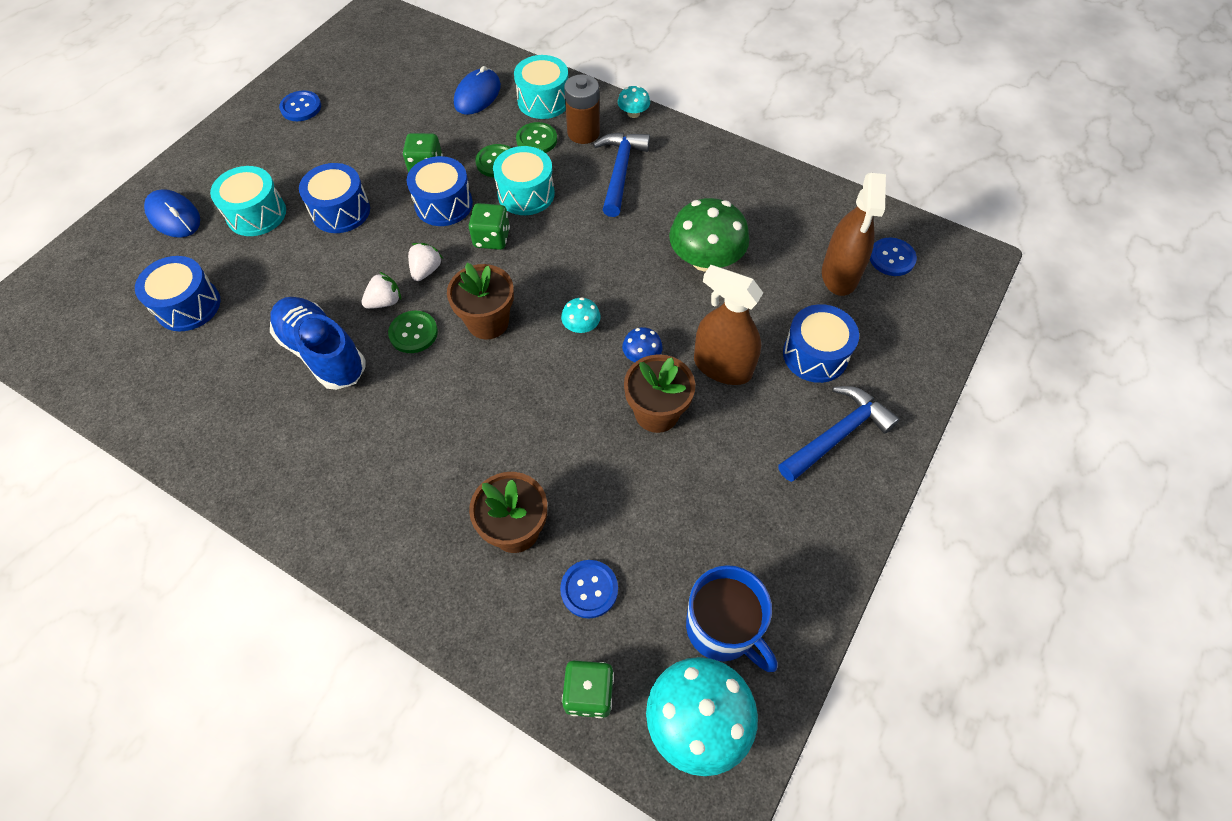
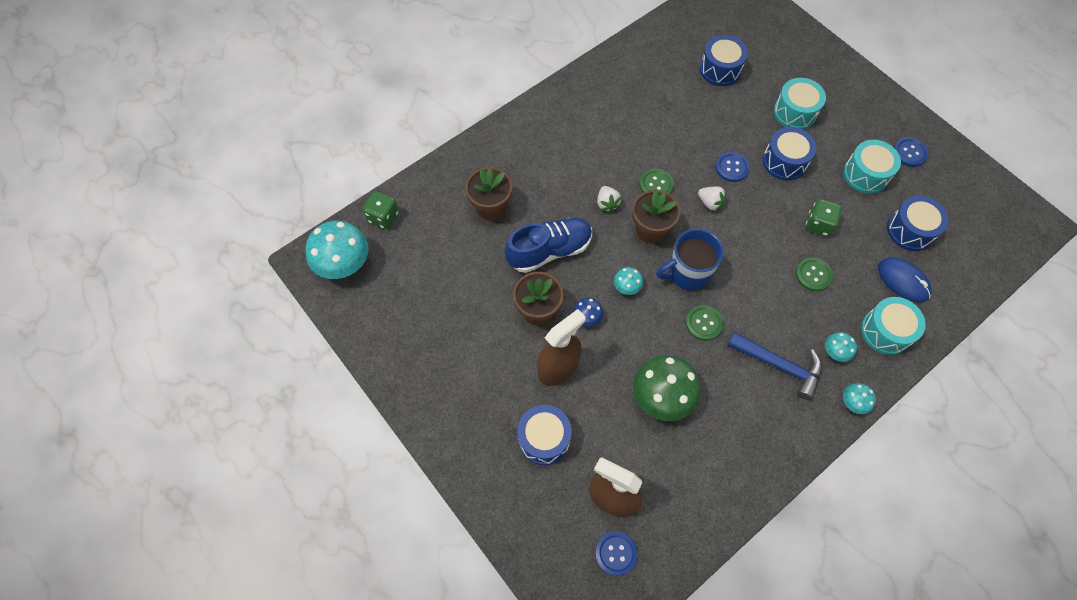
camera: 110 degrees right, 5 degrees up
(174, 216) = (804, 67): blue mouse -> none
(323, 353) = (657, 133): blue shoe -> blue shoe (549, 251)
(385, 301) = (689, 173): white strawberry -> white strawberry (607, 204)
(444, 204) = (774, 227): blue drum -> blue drum (910, 230)
(492, 238) = (729, 251): green dice -> none
(526, 194) = (771, 286): turquoise drum -> turquoise drum (865, 174)
(536, 140) = (834, 312): green button -> green button (704, 323)
(583, 133) = (835, 351): brown battery -> turquoise mushroom
(589, 589) = (438, 234): blue button -> blue button (732, 167)
(722, 629) = (383, 294): blue mug -> blue mug (687, 273)
(837, 435) = (474, 421): blue hammer -> none

